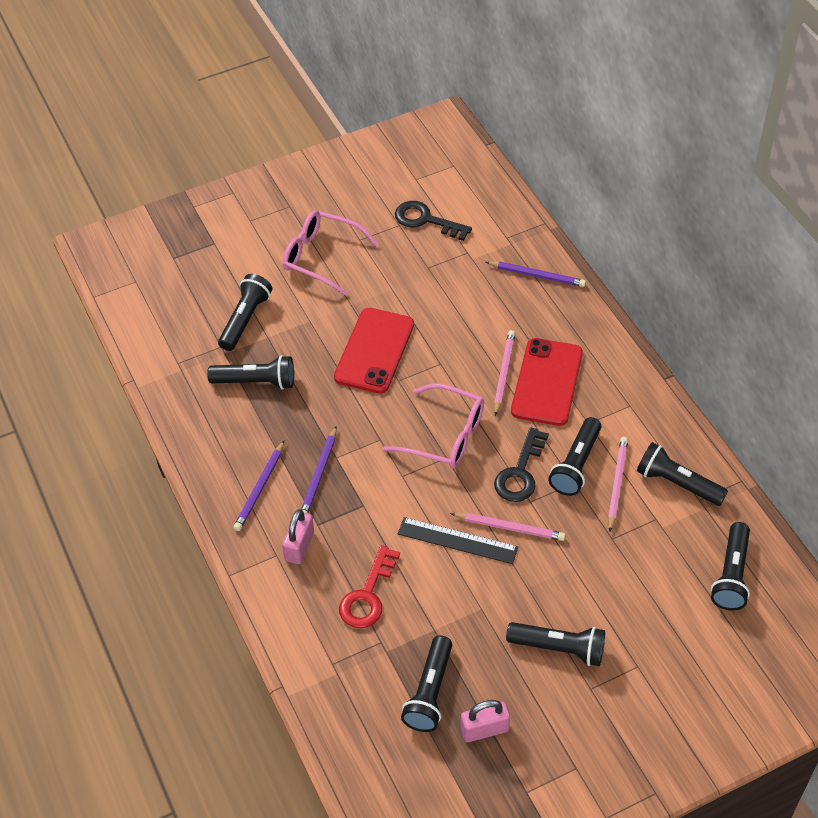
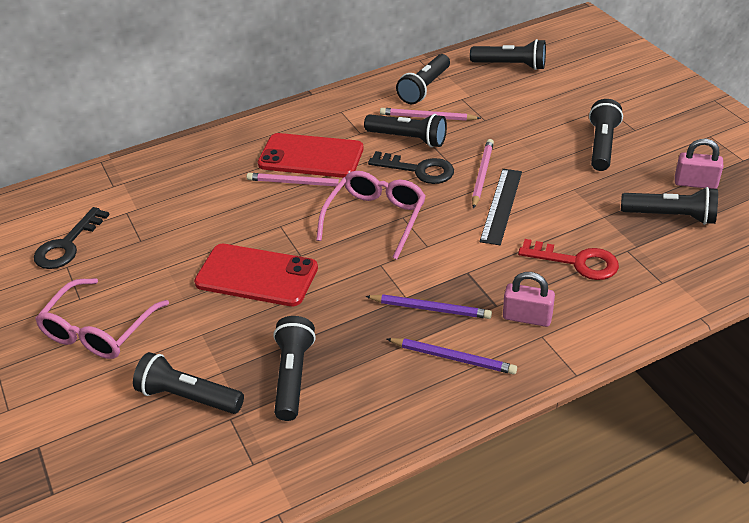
camera: 90 degrees left, 10 degrees down
(484, 729) = (695, 183): pink padlock -> pink padlock turned 60 degrees counterclockwise
(537, 275) = (172, 165): purple pencil -> none

